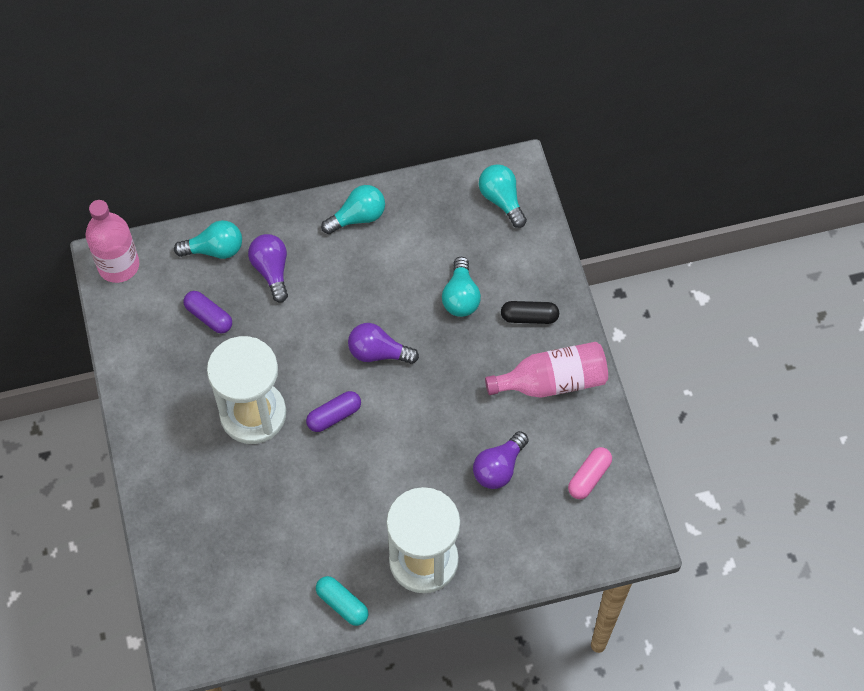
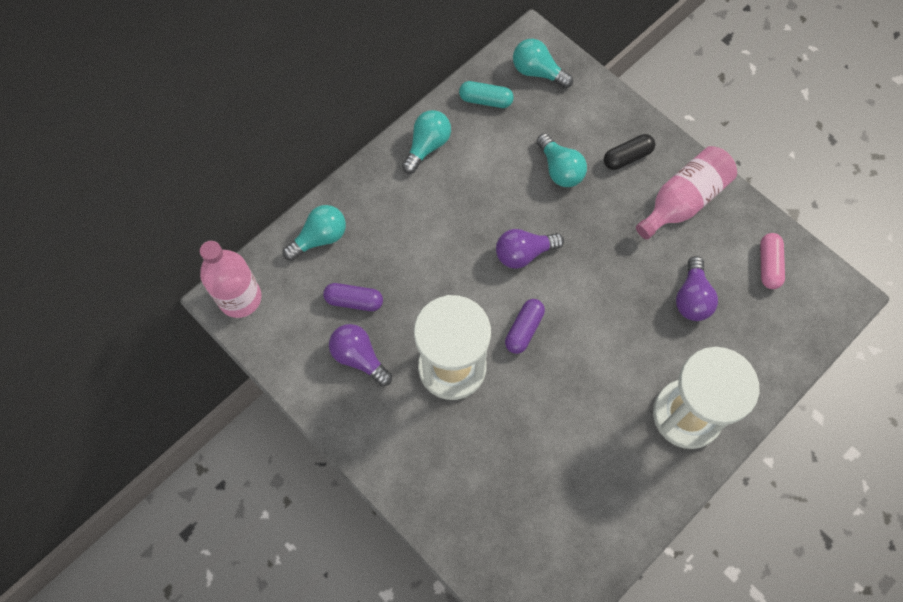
camera: 30 degrees left, 5 degrees up
(271, 271) = (383, 231): purple light bulb -> purple light bulb (359, 357)
(342, 604) = (646, 495): turquoise capsule -> turquoise capsule (485, 100)

